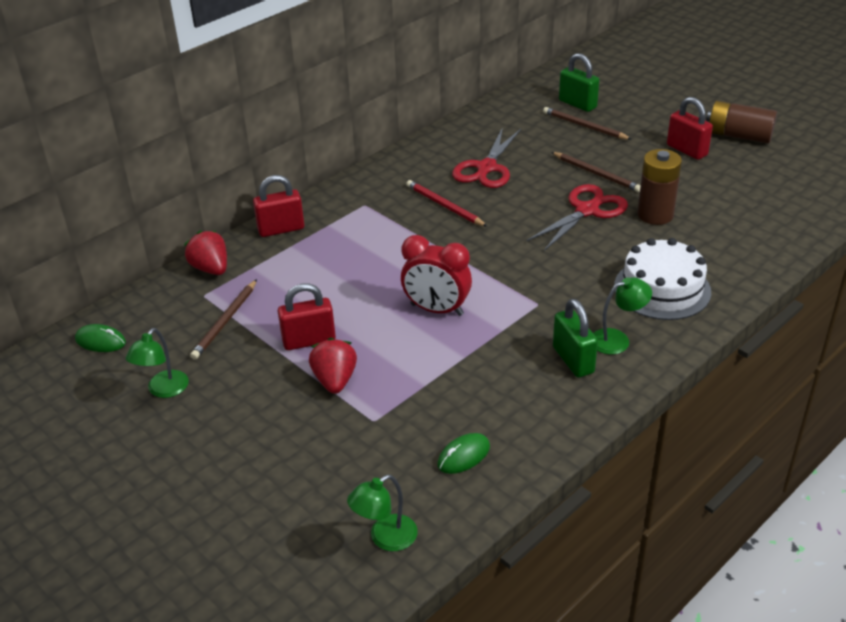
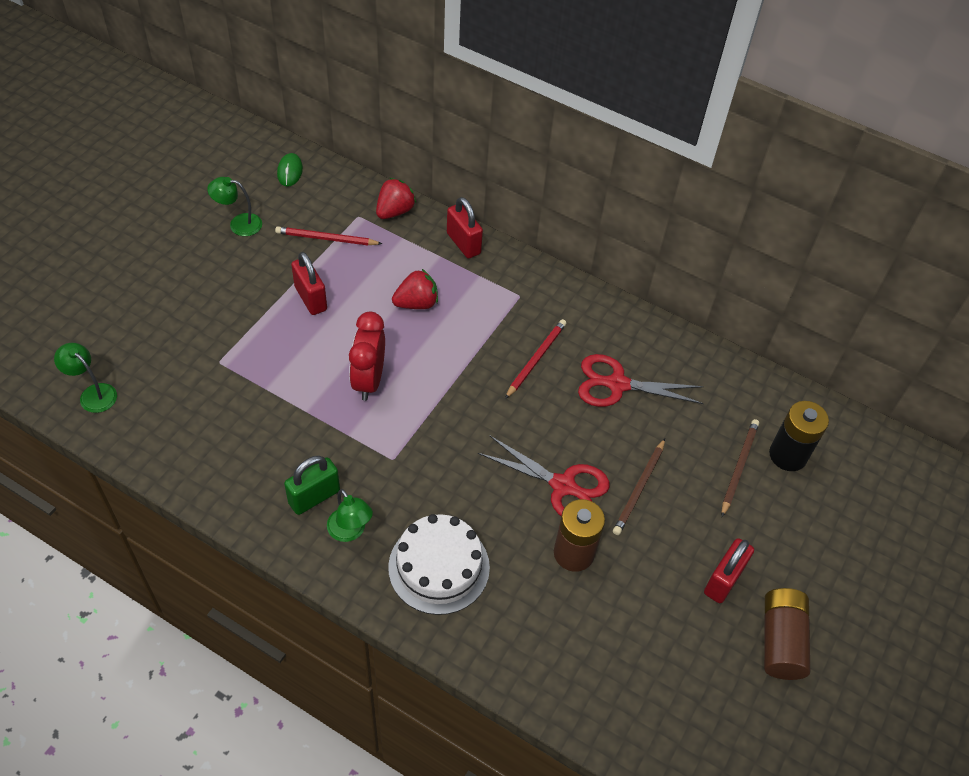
camera: 70 degrees right, 15 degrees up
(225, 321) = (326, 239): brown pencil -> red pencil
(335, 380) = (263, 326): red strawberry -> red strawberry (416, 303)
(463, 456) = (183, 430): green mouse -> none
(577, 104) = (788, 455): green padlock -> black battery

